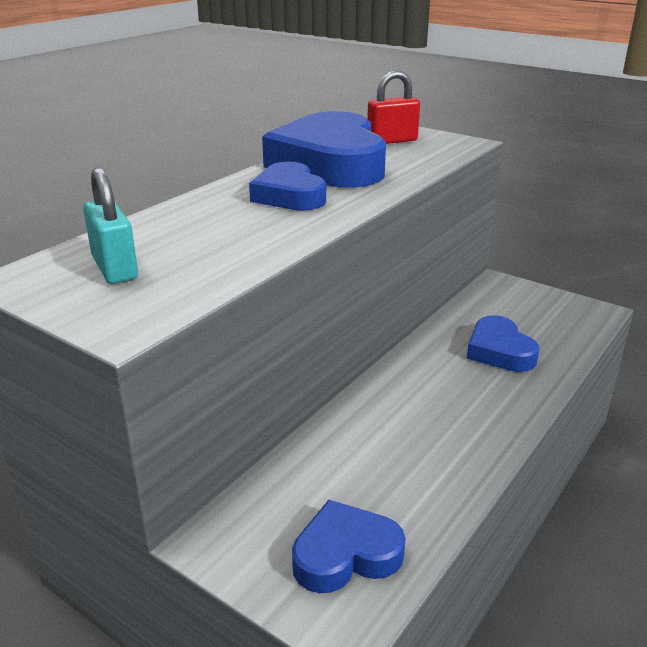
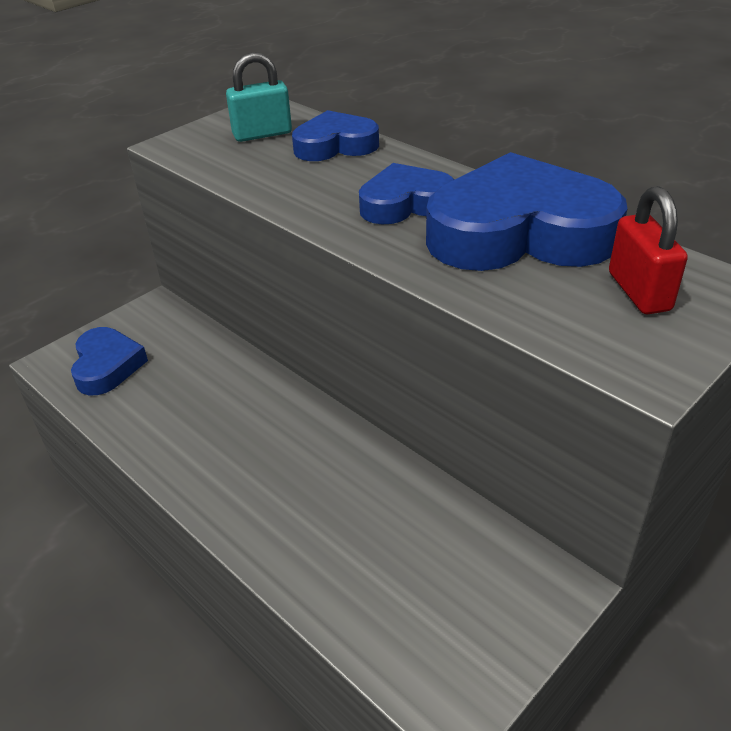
camera: 100 degrees right, 10 degrees up
(499, 351) = (352, 530): blue heart -> blue heart (335, 145)

